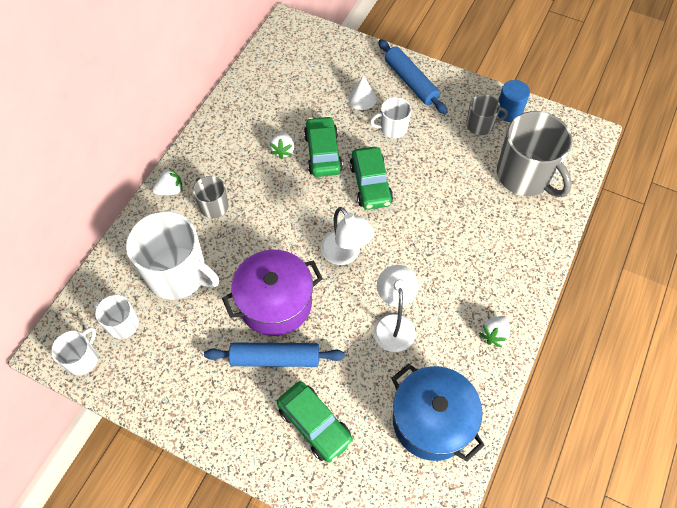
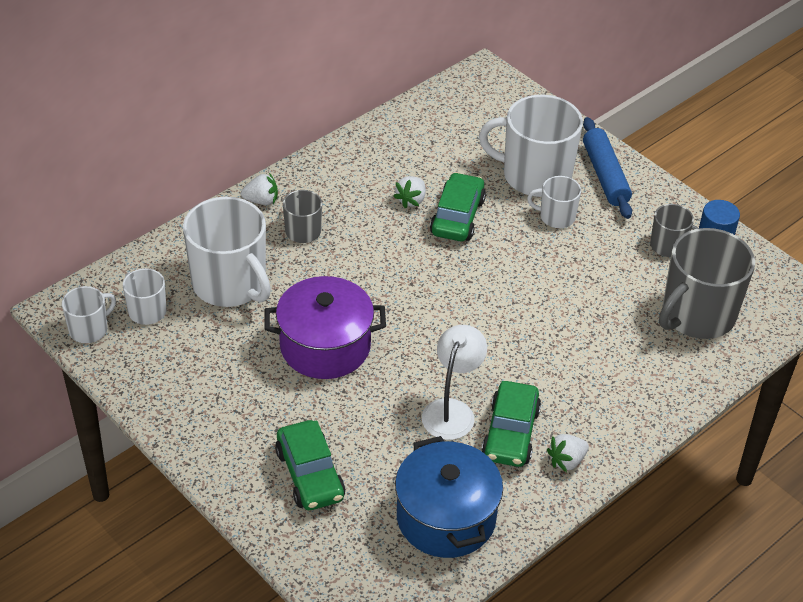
camera: 20 degrees right, 15 degrees down
(275, 358) = (298, 398): blue rolling pin -> none
(345, 254) = (431, 325): white lamp -> none
(362, 98) = (535, 175): white cone -> white mug
(370, 184) = (498, 265): green car -> green car (510, 433)
(525, 175) = (697, 315): grey mug -> grey mug turned 60 degrees clockwise

